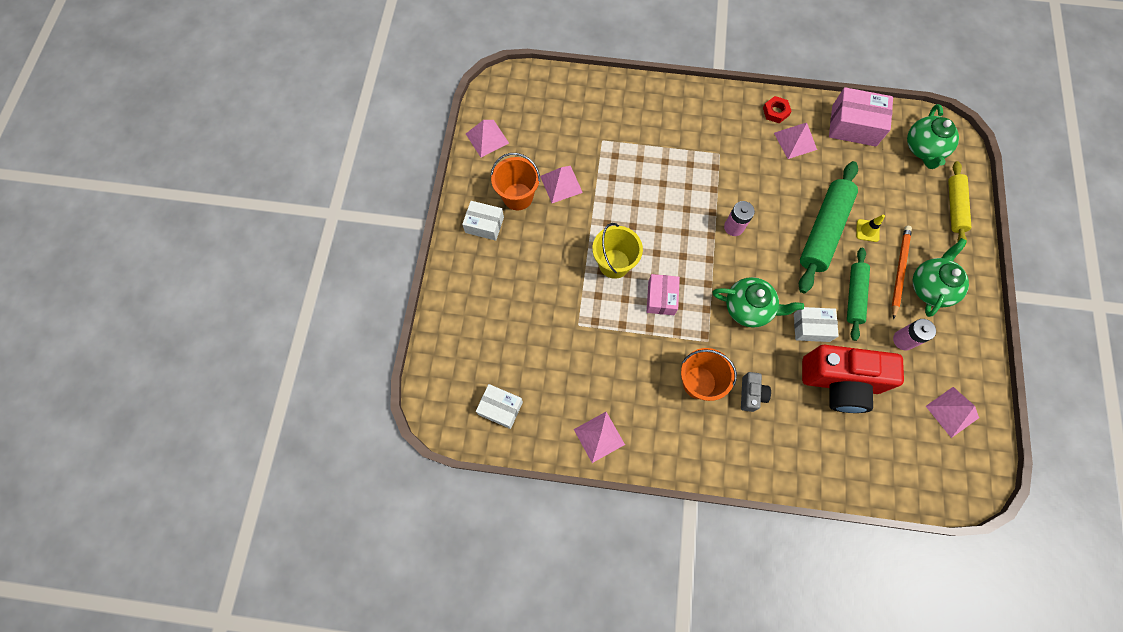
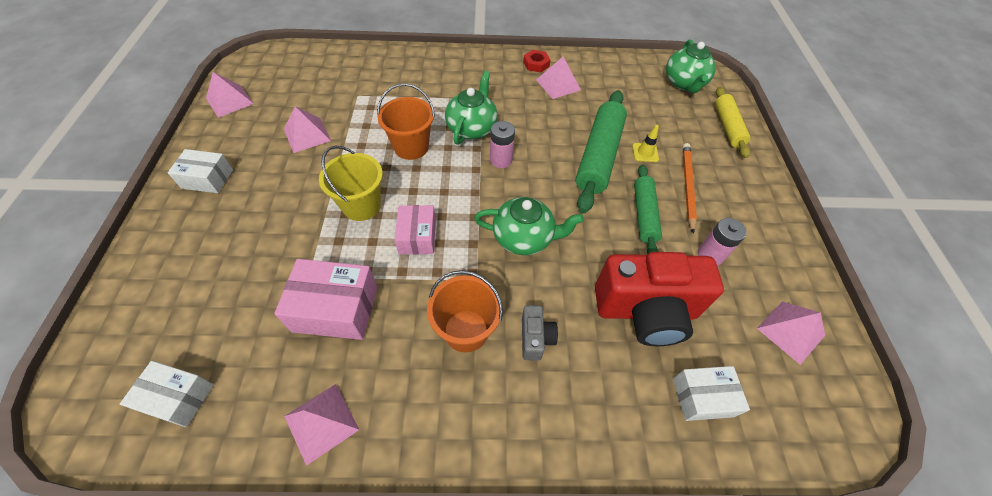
camera: 10 degrees left, 15 degrees down
(517, 196) = (254, 149): orange bucket -> orange bucket (411, 147)
(811, 327) = (600, 252): white box -> white box (702, 397)
(854, 125) = (613, 70): pink box -> pink box (336, 308)
(930, 287) = (725, 199): green teapot -> green teapot (472, 128)

